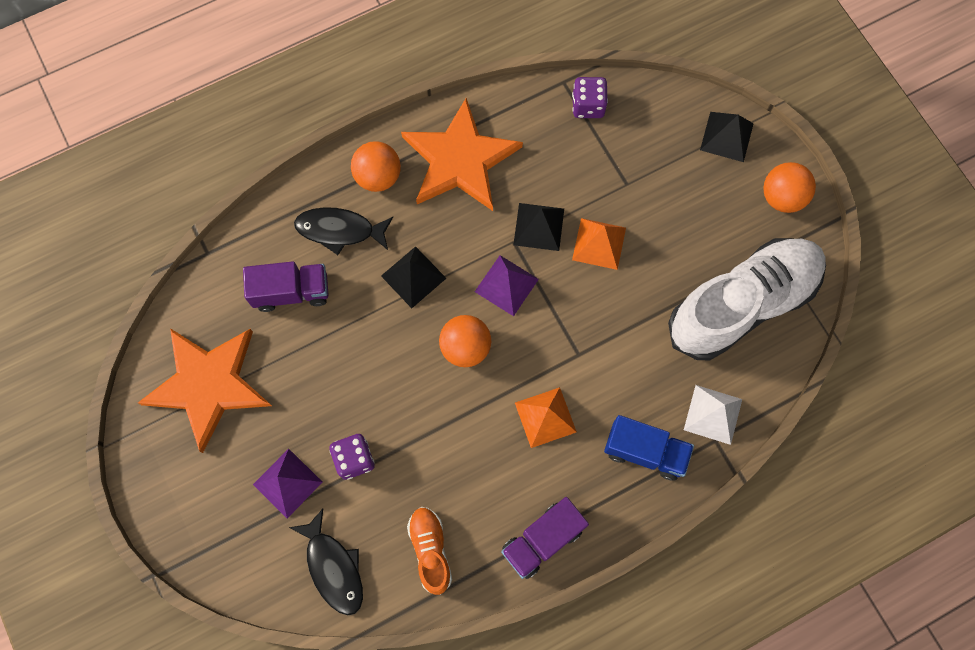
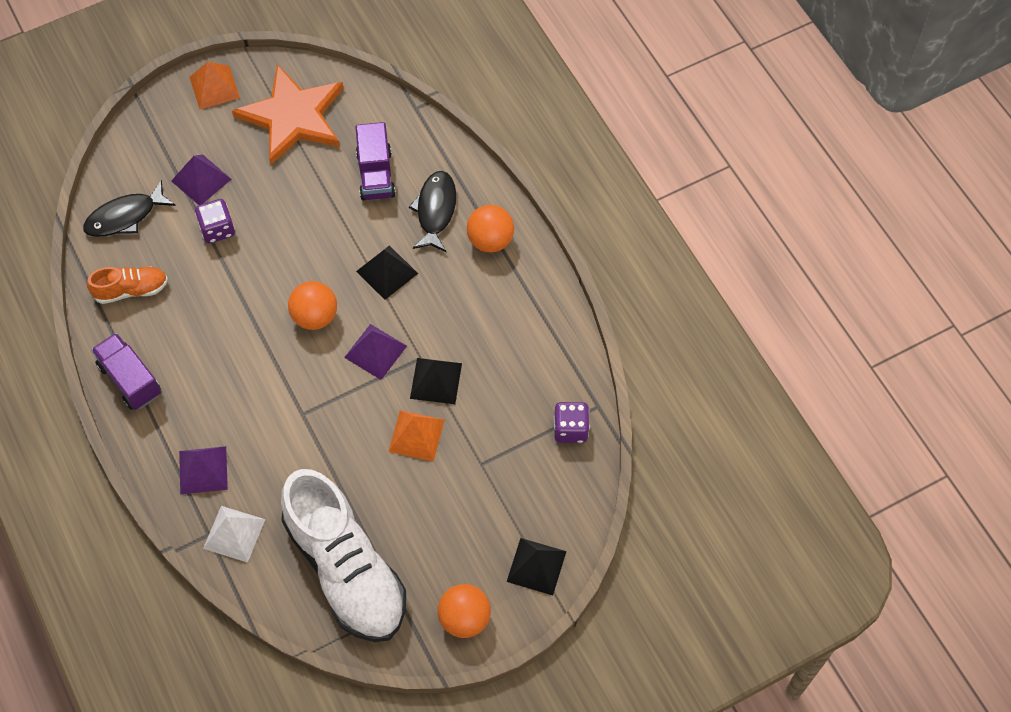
camera: 90 degrees right, 10 degrees down
(460, 160) = (508, 310): orange star -> none
(545, 417) = (243, 384): orange pyramid -> orange pyramid (214, 87)
(645, 451) = (203, 470): blue truck -> purple pyramid

